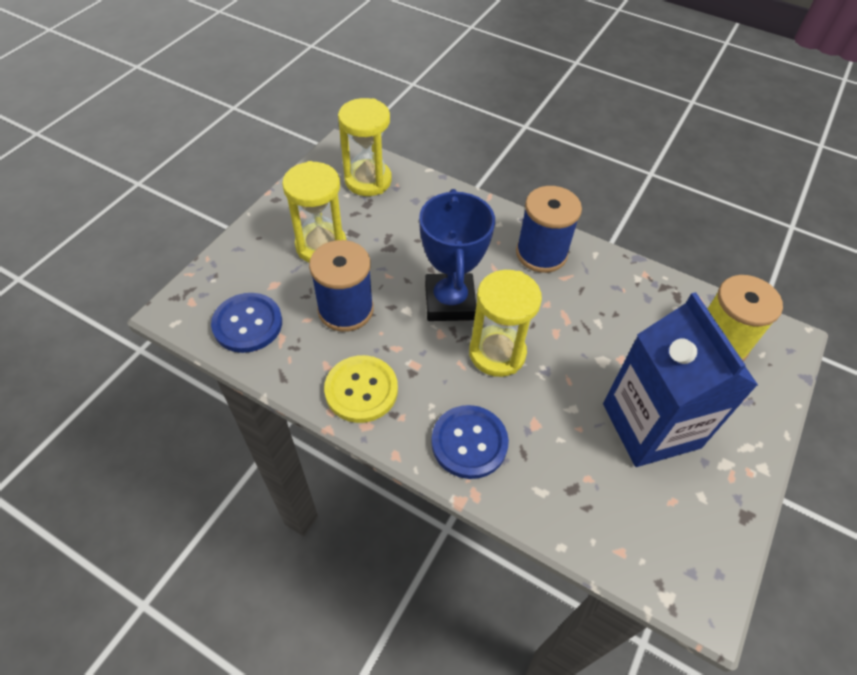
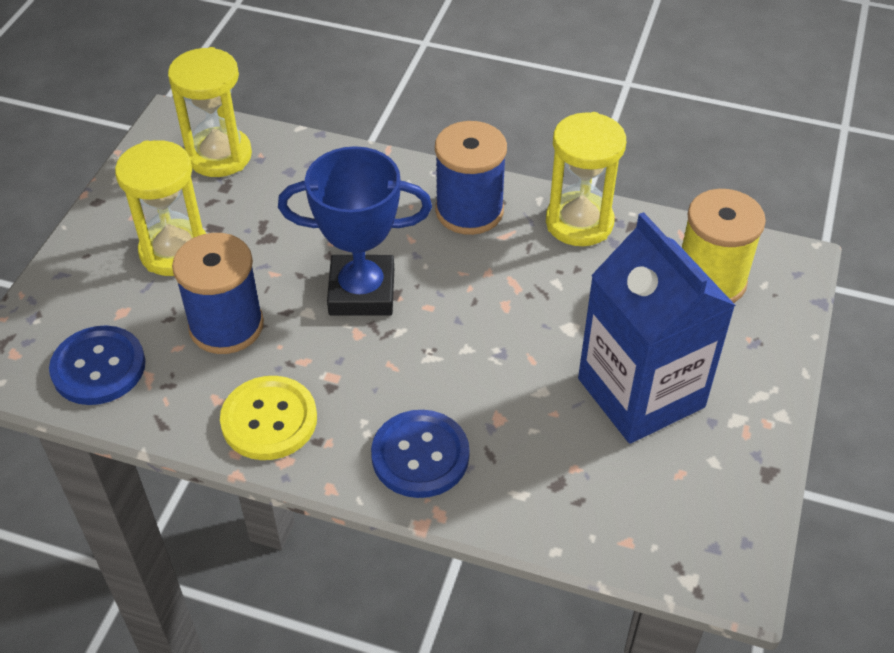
camera: 10 degrees left, 5 degrees down
(450, 302) = (362, 292): blue trophy -> blue trophy turned 75 degrees counterclockwise
(497, 353) = (435, 343): yellow hourglass -> yellow hourglass (579, 222)

